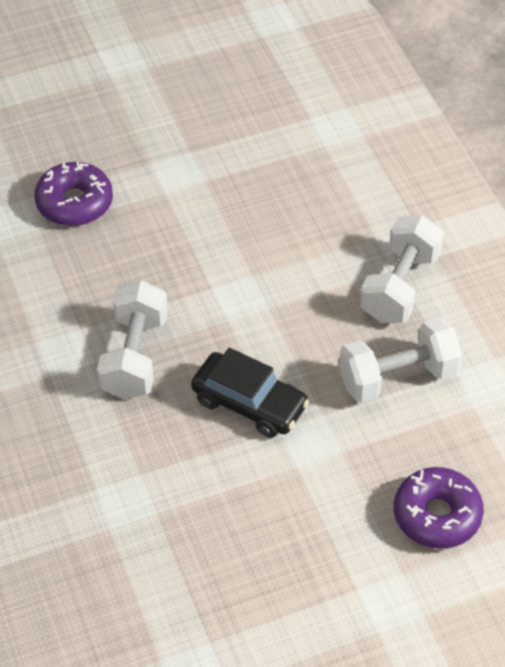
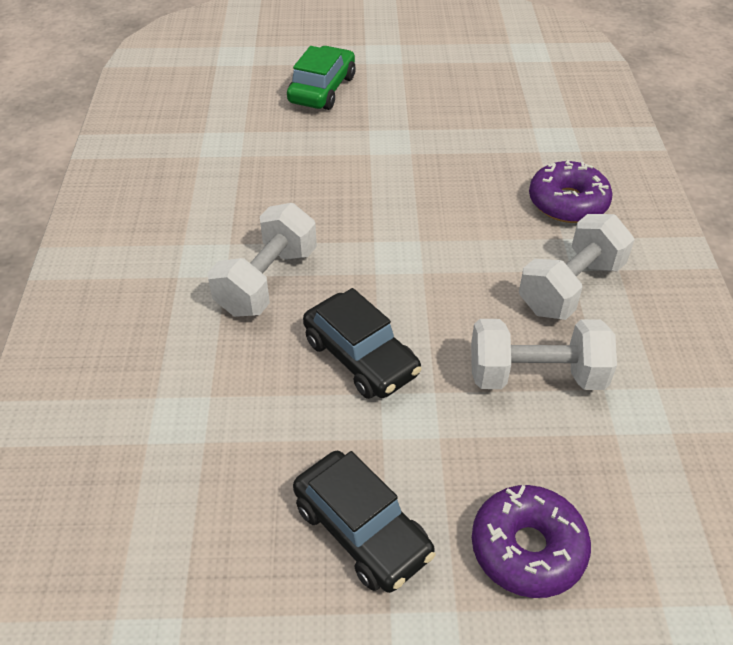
camera: 20 degrees right, 5 degrees down
(74, 203) = (284, 143): purple donut -> purple donut (567, 202)
(80, 125) = (322, 89): none -> green car
(312, 541) = (362, 530): none -> black car

